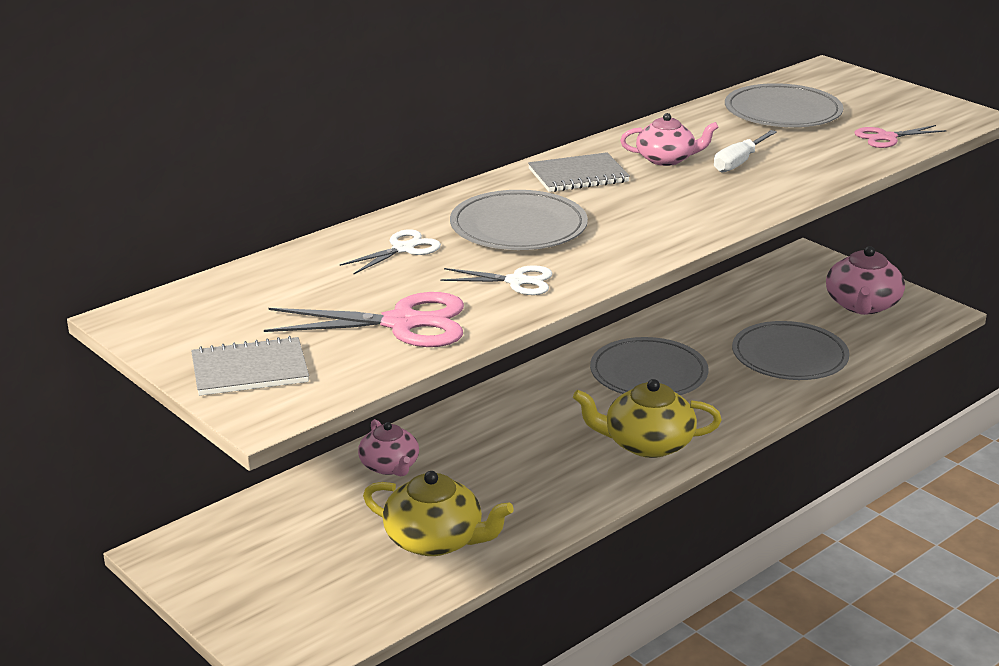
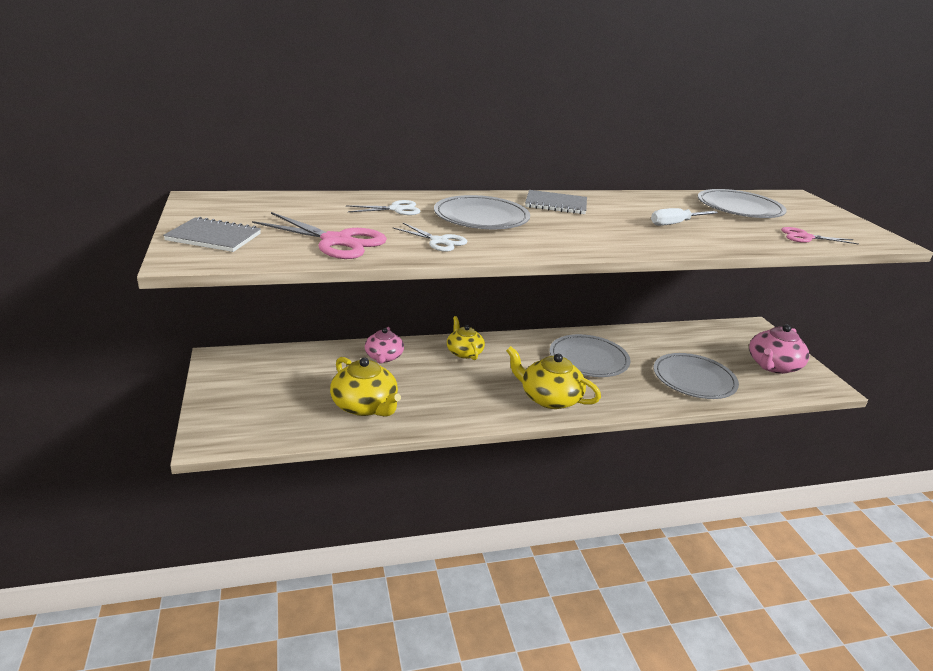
camera: 25 degrees right, 0 degrees up
(487, 420) = (464, 352): none -> yellow teapot
(666, 159) = (626, 211): pink teapot -> none

